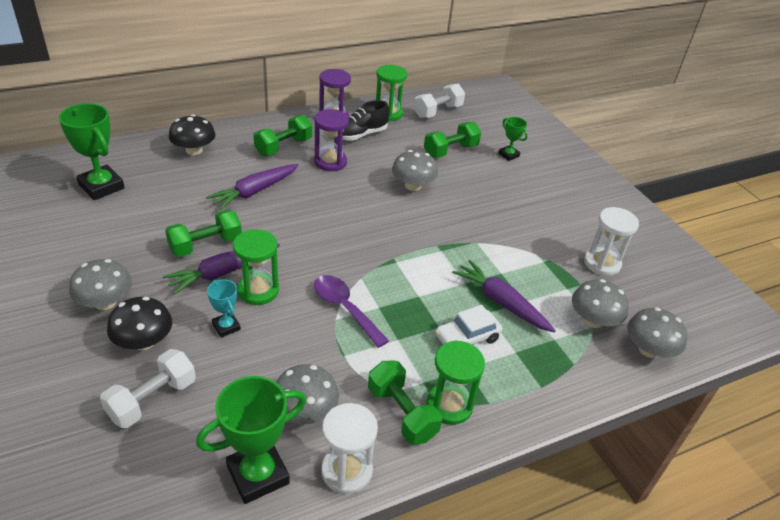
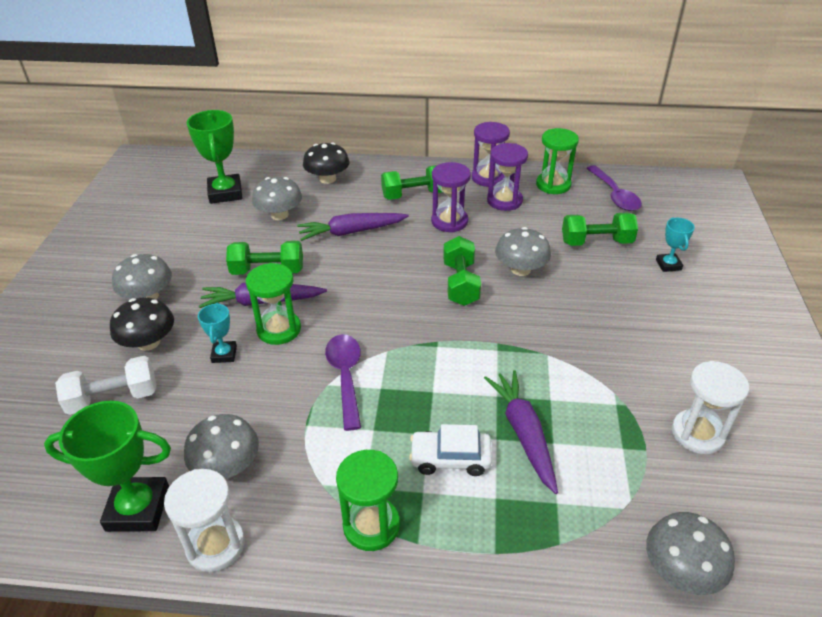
camera: 35 degrees right, 0 degrees up
(361, 135) = (504, 201): black shoe -> purple hourglass
(401, 413) = (315, 510): green dumbbell -> green dumbbell (460, 283)
(438, 112) = (615, 195): white dumbbell -> purple spoon
(508, 155) = (668, 265): green trophy -> turquoise trophy
(593, 320) = (629, 500): grey mushroom -> grey mushroom (279, 215)

